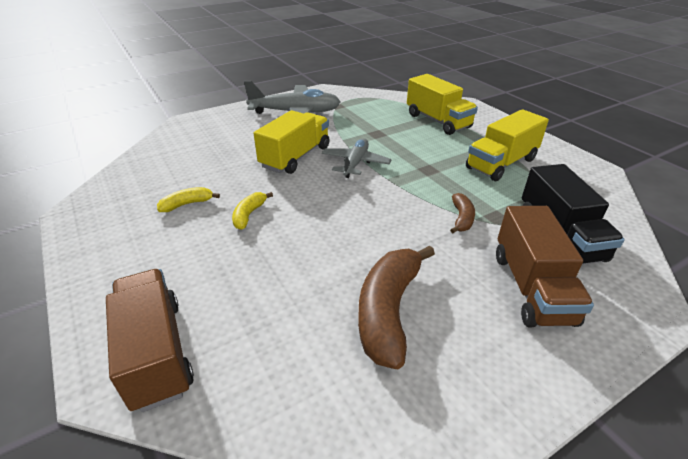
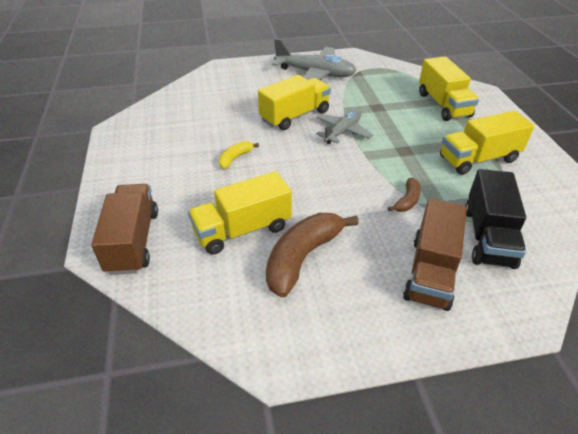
camera: 20 degrees right, 5 degrees up
(187, 204) = (194, 139): yellow banana -> none
(299, 297) = (242, 230): none -> yellow truck

